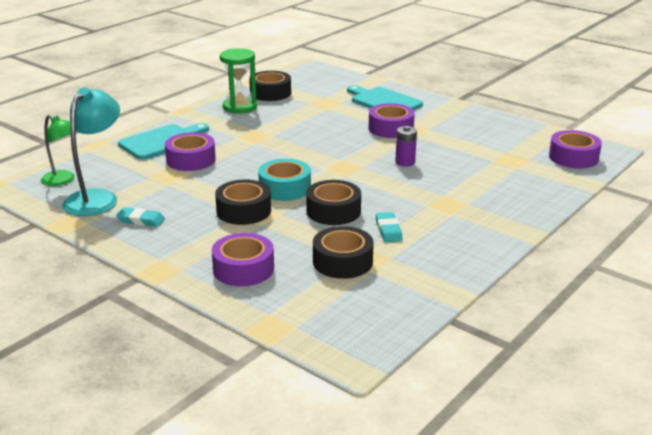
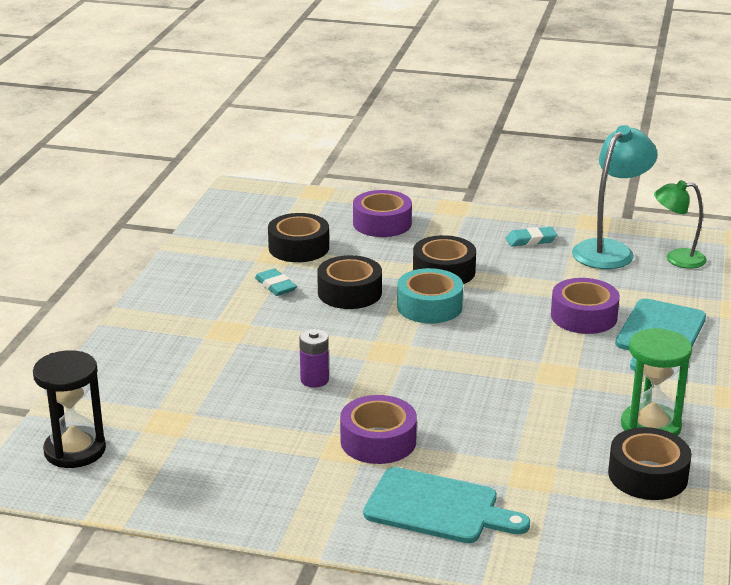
camera: 155 degrees right, 0 degrees up
(96, 198) = (609, 250): turquoise lamp -> turquoise lamp turned 135 degrees counterclockwise
(573, 157) = (75, 450): purple tape -> black hourglass

